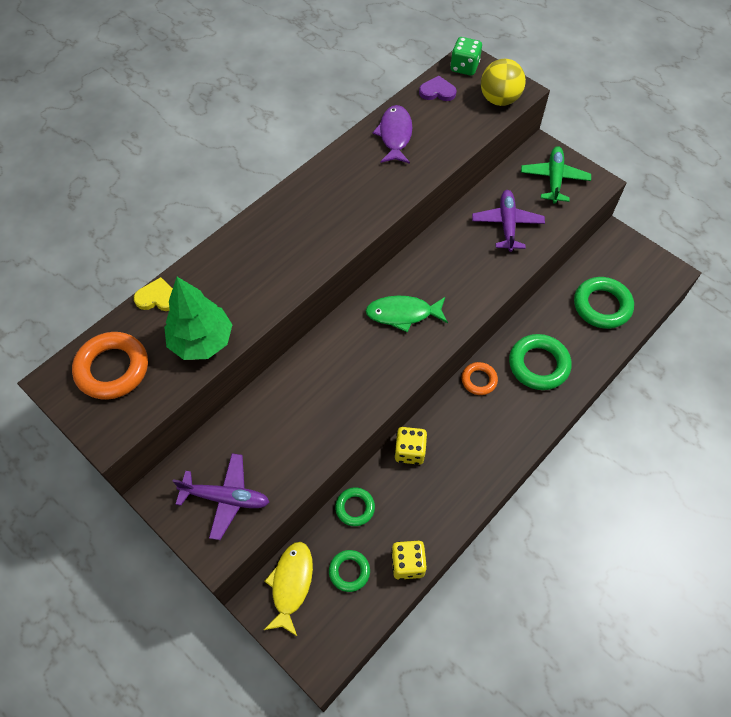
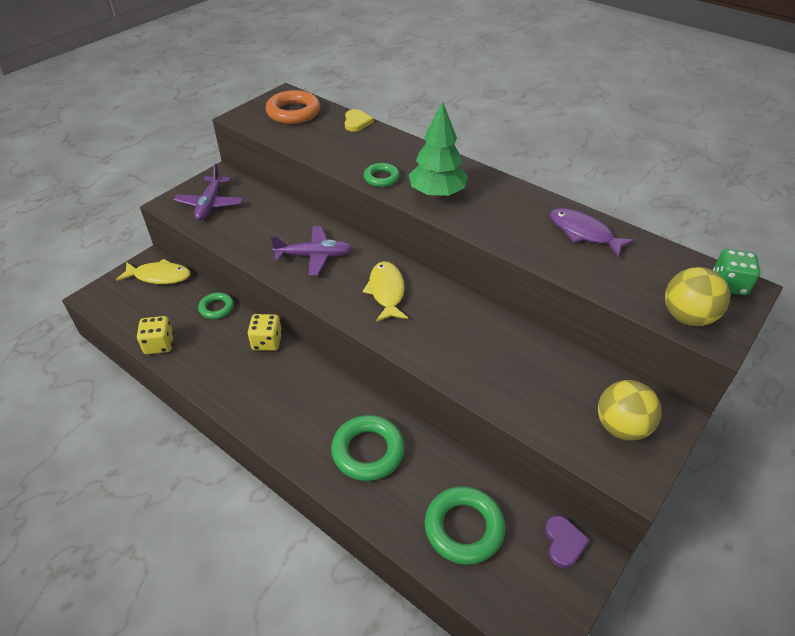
camera: 85 degrees right, 15 degrees down
(202, 341) = (316, 144): green tree -> green tree (437, 194)
(349, 571) = (161, 308): green ring -> green ring (381, 178)
(395, 135) = (583, 233): purple fish -> purple fish turned 135 degrees counterclockwise
(403, 314) = (386, 291): green fish -> yellow fish
(437, 91) = (670, 262): purple heart -> purple heart (564, 542)
(479, 380) = (345, 395): orange ring -> none
(507, 224) = (527, 375): purple plane -> purple plane (314, 256)
(554, 179) = (621, 427): green plane -> yellow ball

